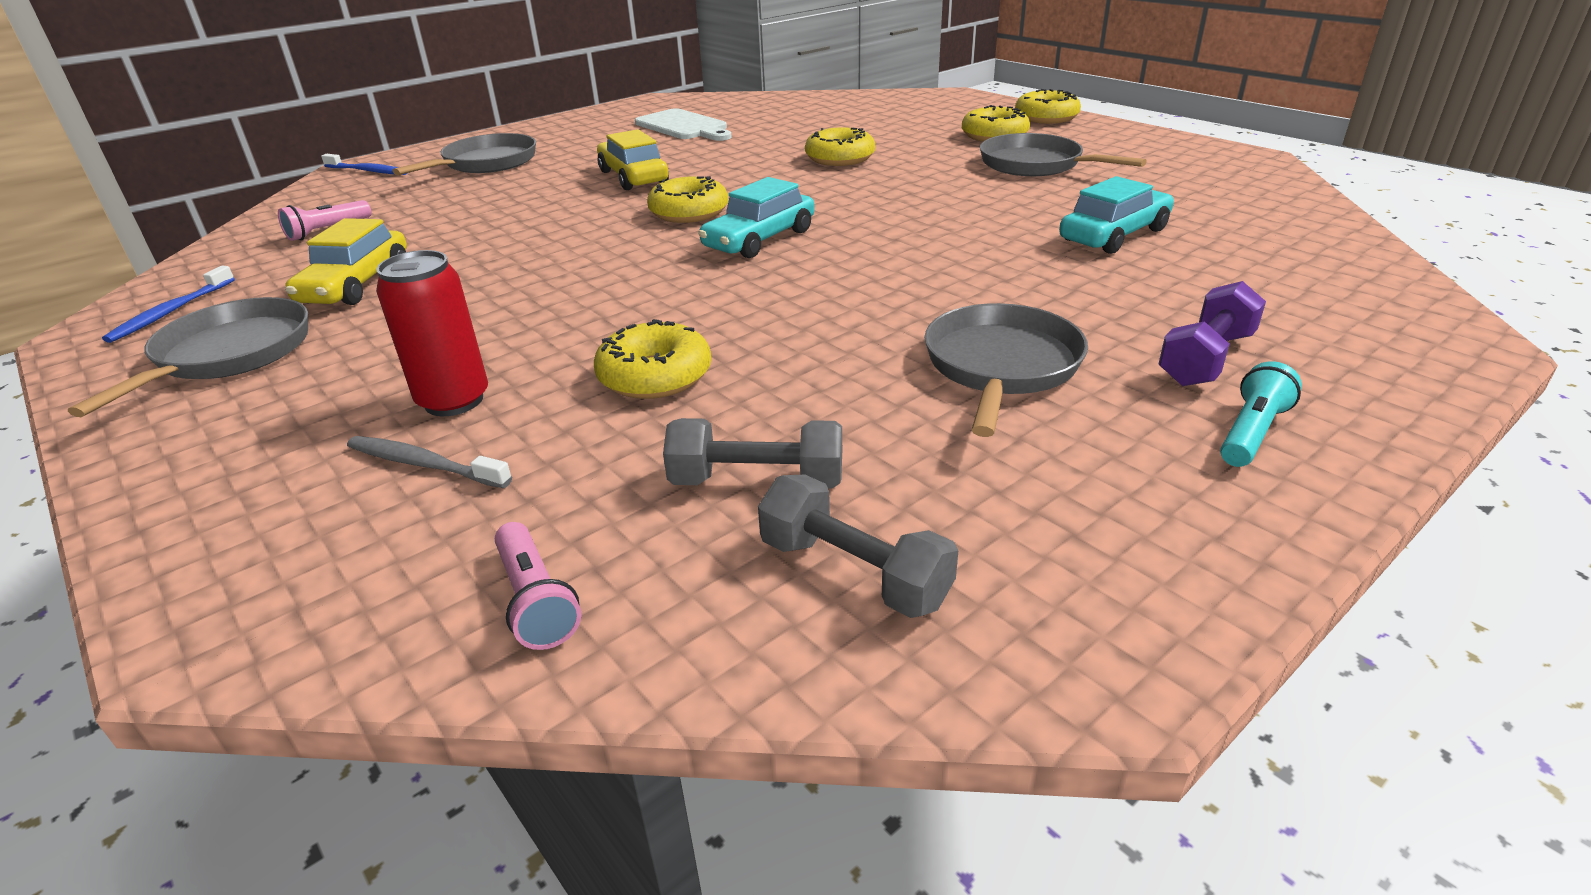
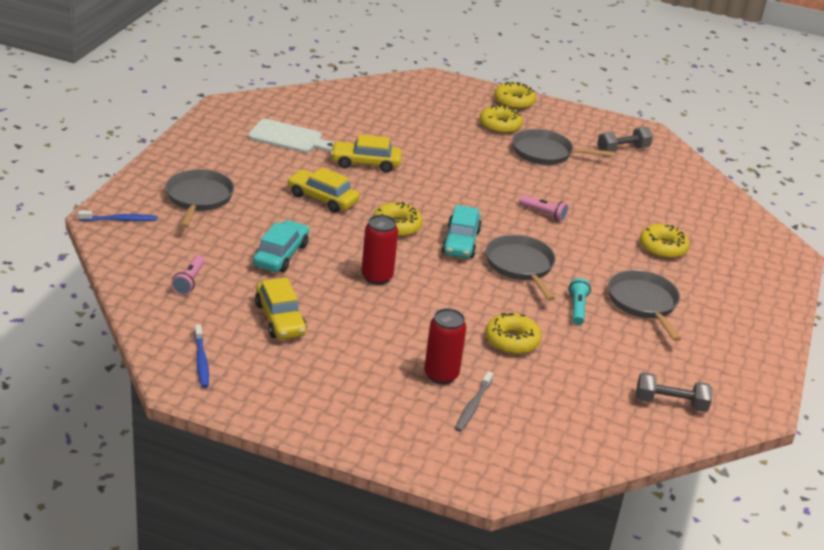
camera: 35 degrees left, 0 degrees up
(229, 355) = (287, 378): grey pan -> grey pan (521, 266)
(425, 464) = (473, 406): grey toothbrush -> grey toothbrush turned 60 degrees counterclockwise
(536, 600) = (584, 442): pink flashlight -> pink flashlight (543, 214)
(569, 260) = (377, 277): none -> red can
(745, 153) = (365, 163): none -> yellow car
(757, 481) = (606, 379): grey dumbbell -> grey dumbbell (622, 150)
(840, 158) = (430, 161): yellow donut -> yellow donut (662, 248)
(1114, 235) = (627, 208): turquoise car -> turquoise car (281, 255)
(1206, 359) = (713, 282): purple dumbbell -> none
(1251, 433) = (748, 315): turquoise flashlight -> turquoise flashlight (577, 308)

